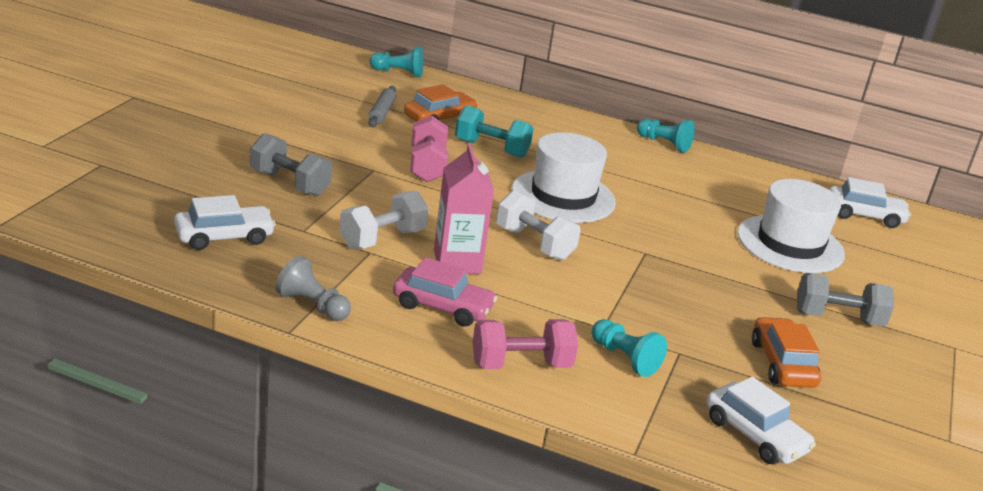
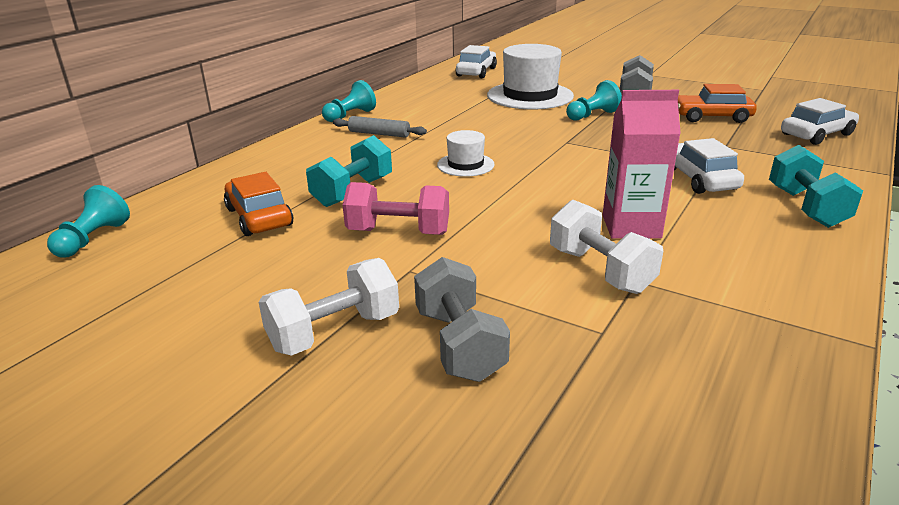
camera: 75 degrees left, 0 degrees up
(224, 236) = (656, 414): white car -> white car (699, 179)
(289, 183) = (459, 344): grey dumbbell -> grey dumbbell turned 60 degrees counterclockwise
(312, 305) = (797, 326): grey pawn -> none
(382, 112) = (227, 257): grey rolling pin -> grey rolling pin (379, 134)
(442, 306) = (732, 240): pink car -> none
(521, 364) = (806, 207): pink dumbbell -> turquoise dumbbell
(534, 243) = (571, 185): white dumbbell -> white dumbbell (334, 332)
(563, 196) = (465, 165): white hat -> white hat, size x0.52
(624, 358) = (753, 165): turquoise pawn -> turquoise pawn (592, 115)

